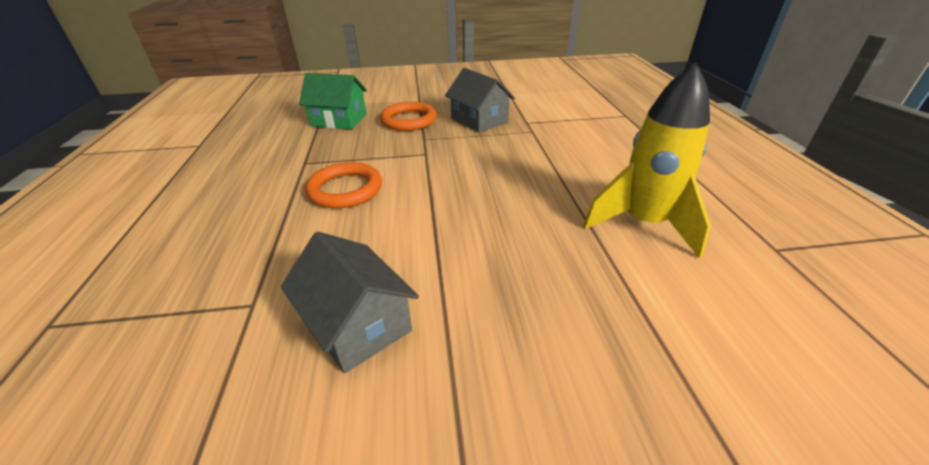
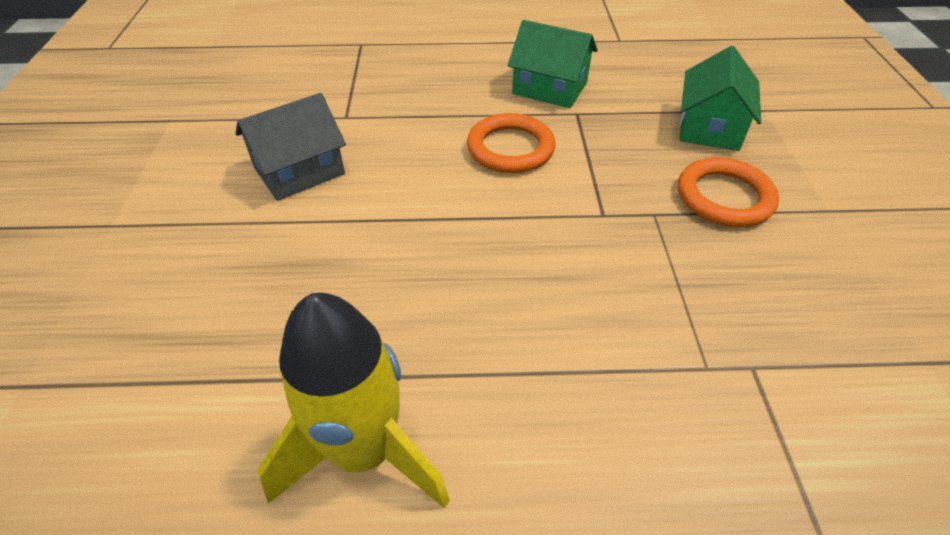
camera: 95 degrees right, 10 degrees up
(260, 174) = (549, 88): none -> green house
(479, 120) = (746, 289): grey house -> none

